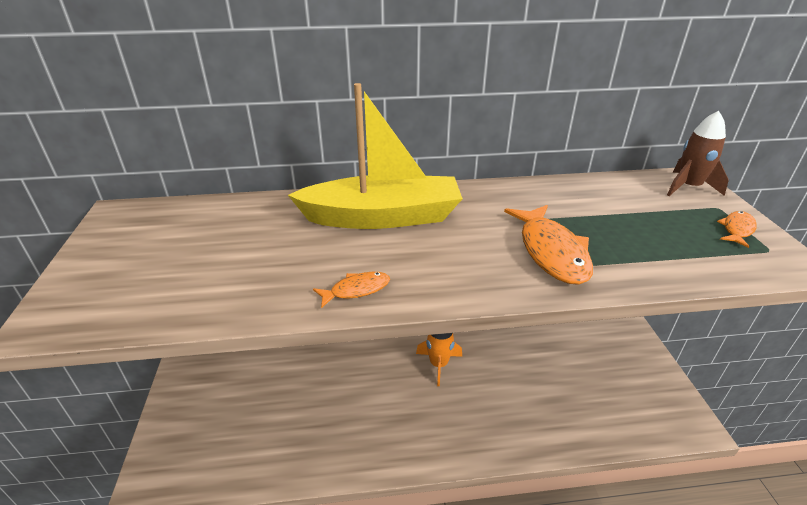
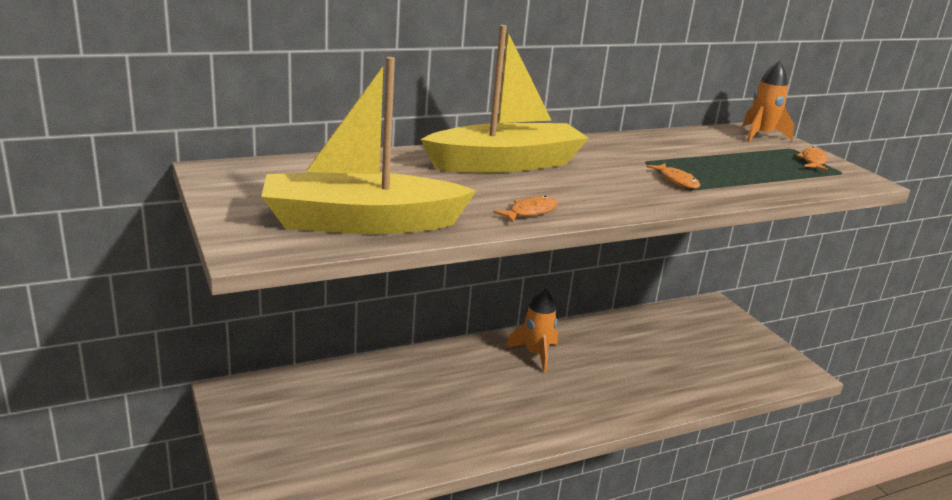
camera: 20 degrees left, 10 degrees down
(178, 292) = (361, 223): none -> yellow boat
(551, 252) = (676, 181): orange fish -> orange fish, size x0.52
(688, 187) = (760, 135): brown rocket -> orange rocket

